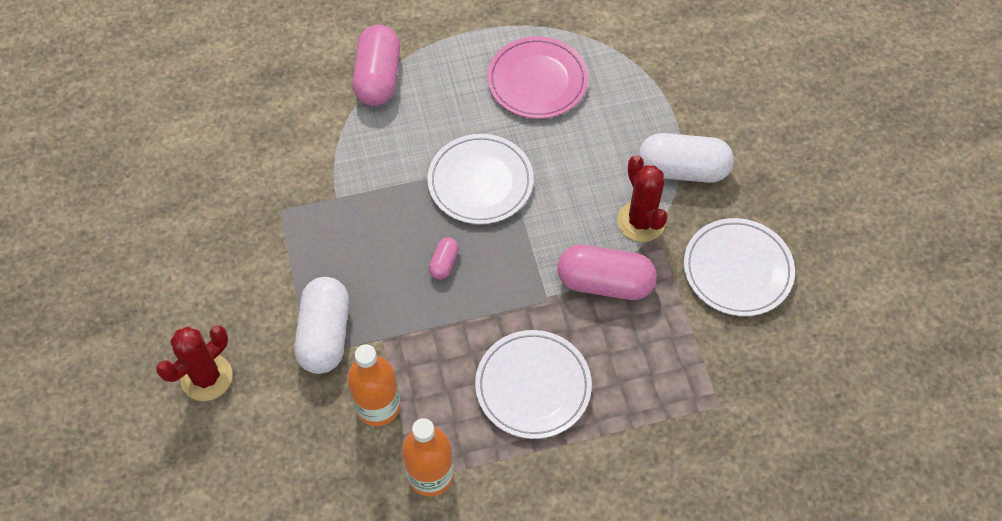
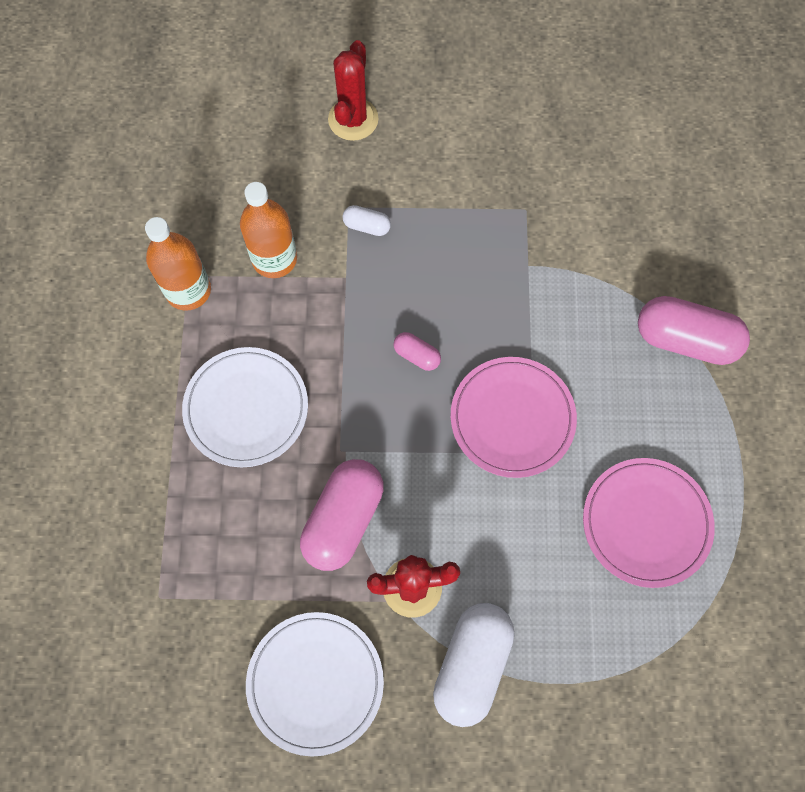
camera: 105 degrees right, 10 degrees up
(206, 377) = (353, 119): red cactus -> red cactus turned 45 degrees clockwise
(325, 334) = (367, 226): white capsule -> white capsule, size x0.47
(480, 182) = (512, 418): white plate -> pink plate

